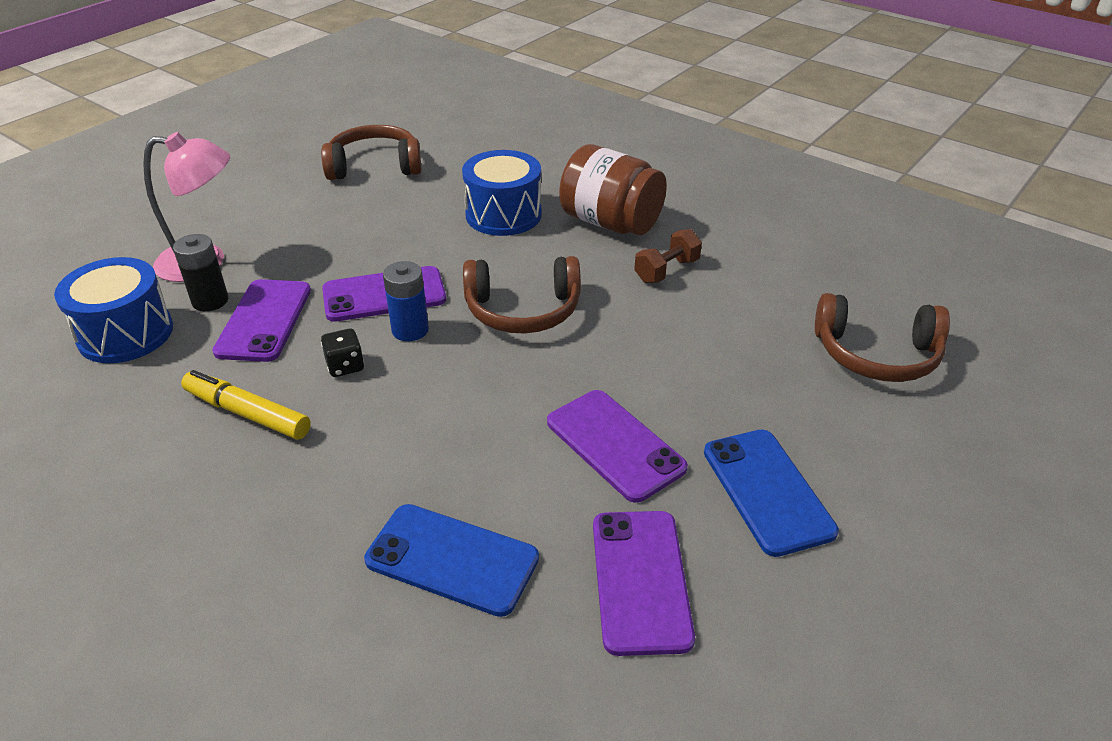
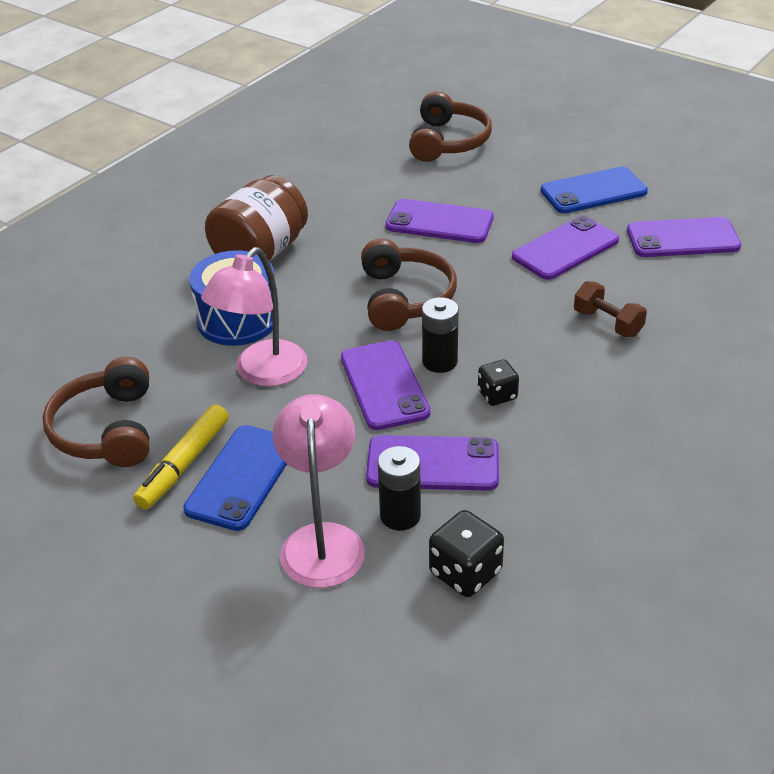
camera: 90 degrees left, 0 degrees up
(125, 333) = (465, 572): blue drum -> black dice
(247, 414) = (572, 445): yellow marker -> yellow marker (184, 464)
(410, 330) = (440, 361): blue battery -> black battery
(422, 229) = (262, 373): none -> pink lamp
(452, 559) = (693, 313): blue phone -> blue phone (242, 477)
(666, 271) = (343, 224): brown dumbbell -> brown dumbbell (607, 323)
(674, 339) = (439, 222): none -> purple phone

